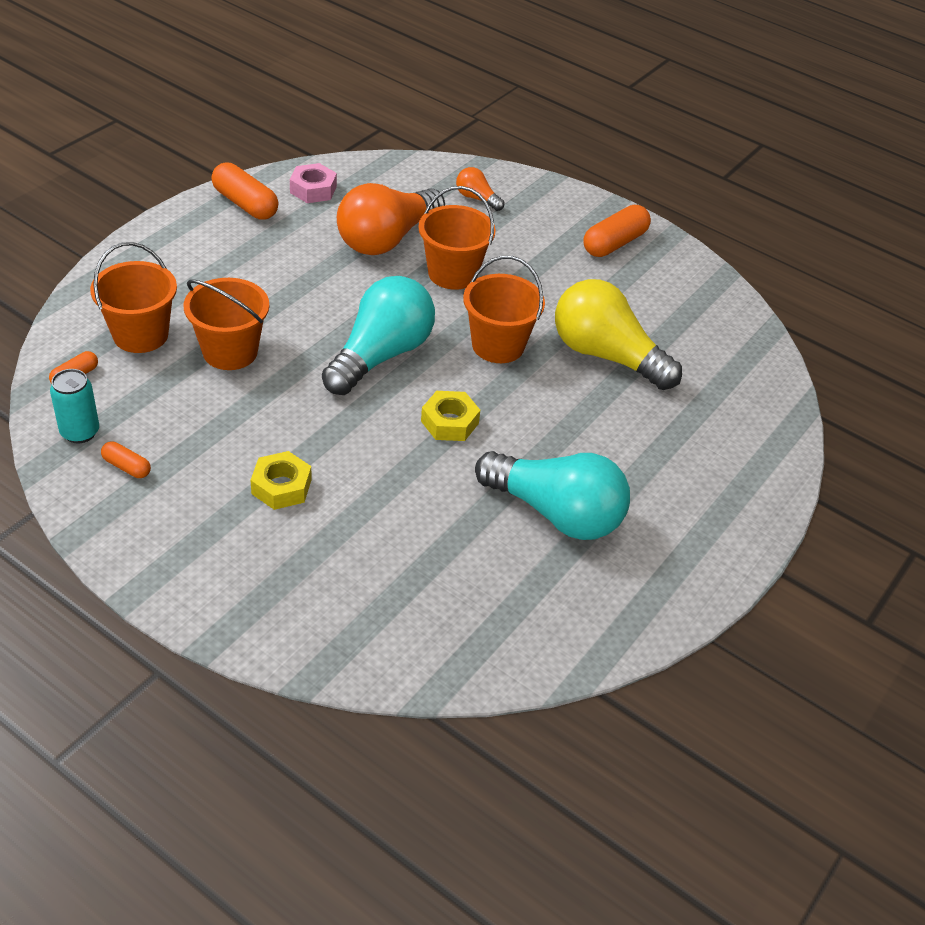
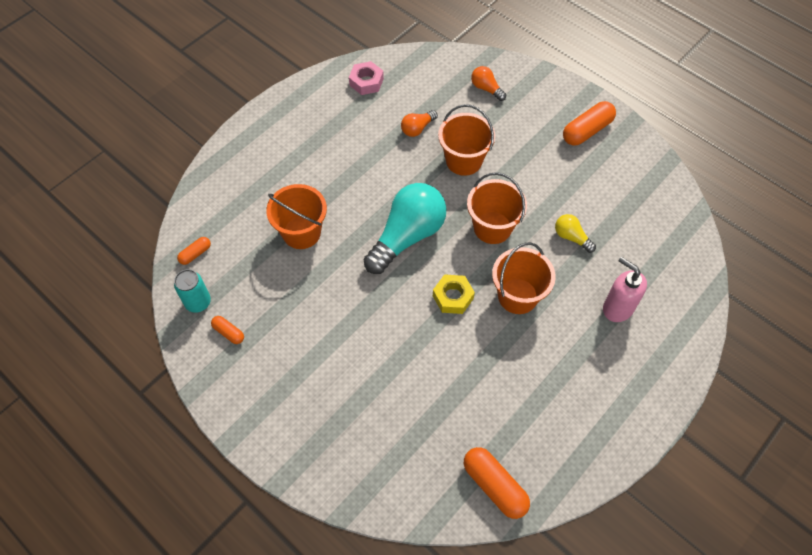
camera: 10 degrees right, 15 degrees up
(140, 335) = (240, 217): orange bucket -> orange bucket (517, 296)
(245, 204) = (317, 96): orange capsule -> orange capsule (494, 486)
(281, 486) = (332, 351): yellow nut -> none
(387, 239) = (417, 128): orange light bulb -> orange light bulb, size x0.45
(556, 513) = (523, 378): turquoise light bulb -> none
(606, 356) = (571, 237): yellow light bulb -> yellow light bulb, size x0.45
(676, 432) = (617, 308): none -> pink soap dispenser

